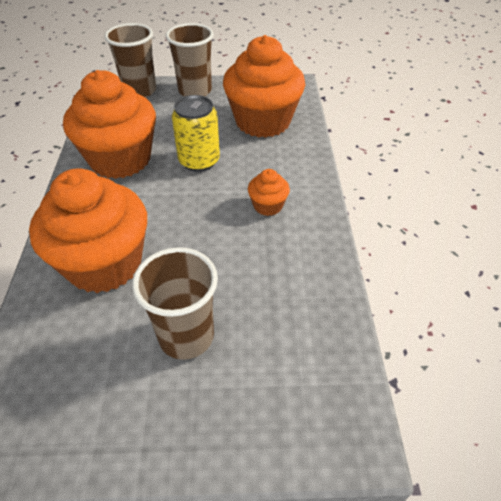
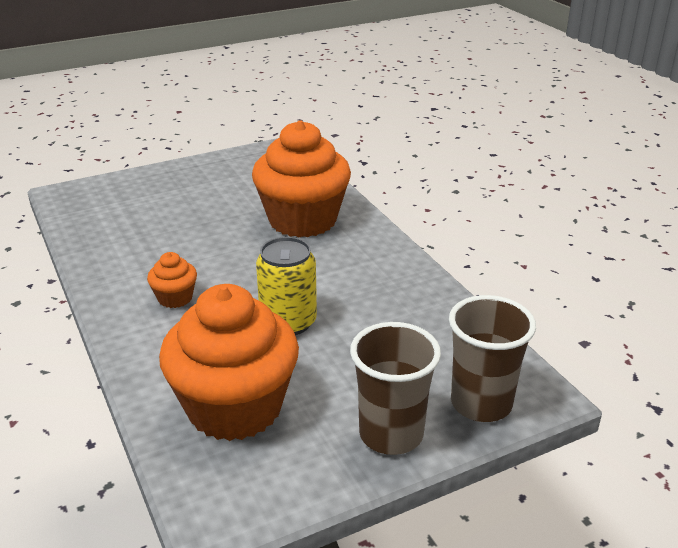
camera: 155 degrees right, 15 degrees down
(120, 159) = (385, 297): orange cupcake -> none
(186, 336) = (201, 203): brown cup -> none

